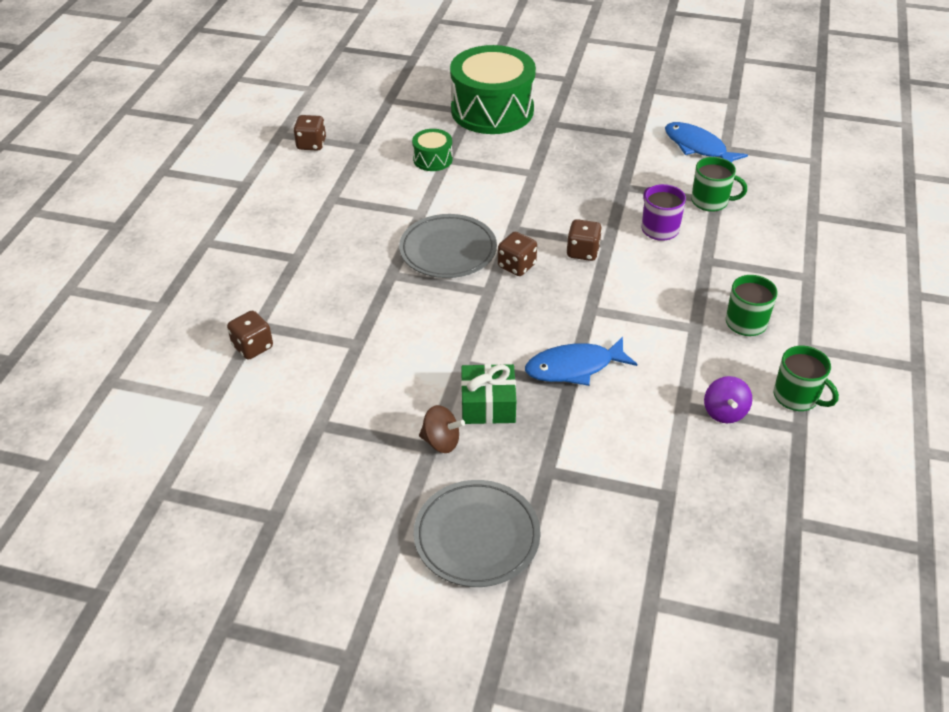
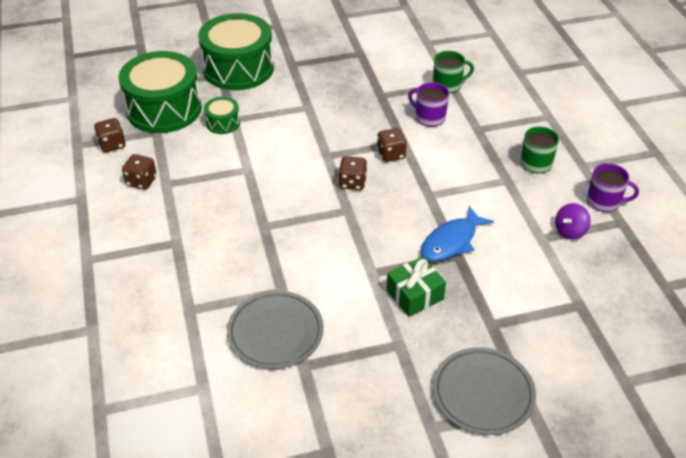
camera: 30 degrees left, 0 degrees up
(253, 347) = (200, 328): brown dice -> brown dice (141, 181)
(386, 127) = (164, 109): none -> green drum
(441, 442) = (404, 337): brown spinning top -> none
(448, 250) = (292, 190): grey plate -> grey plate (275, 332)
(698, 147) = (409, 48): blue fish -> none
(724, 412) = (570, 231): purple spinning top -> purple spinning top turned 75 degrees clockwise
(797, 397) = (604, 202): green mug -> purple mug

